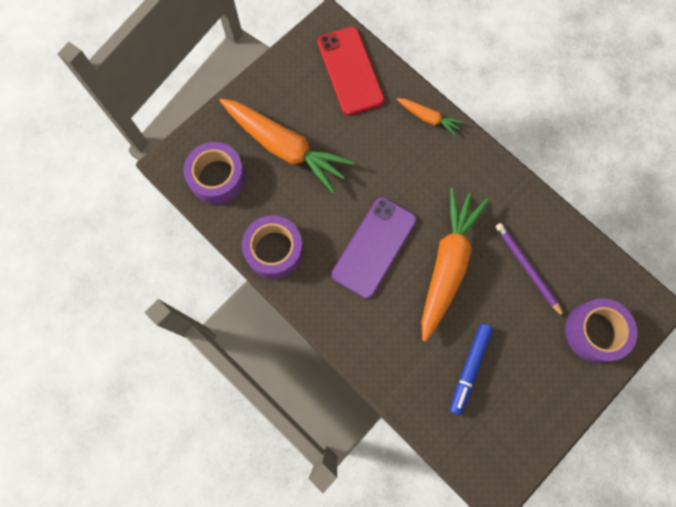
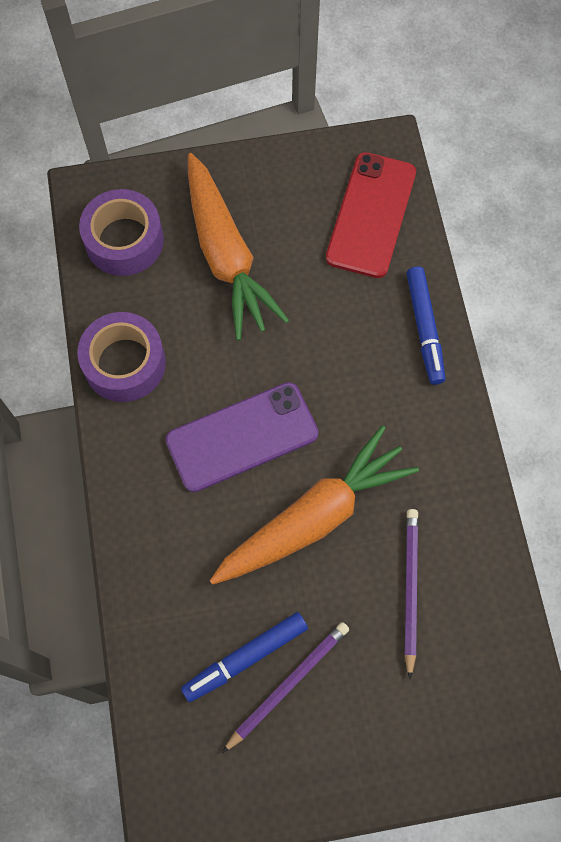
camera: 35 degrees right, 5 degrees down
(428, 118) = (424, 329): orange carrot -> blue marker
(502, 366) = (288, 684): none -> purple pencil
(595, 332) = (437, 726): purple tape -> none

